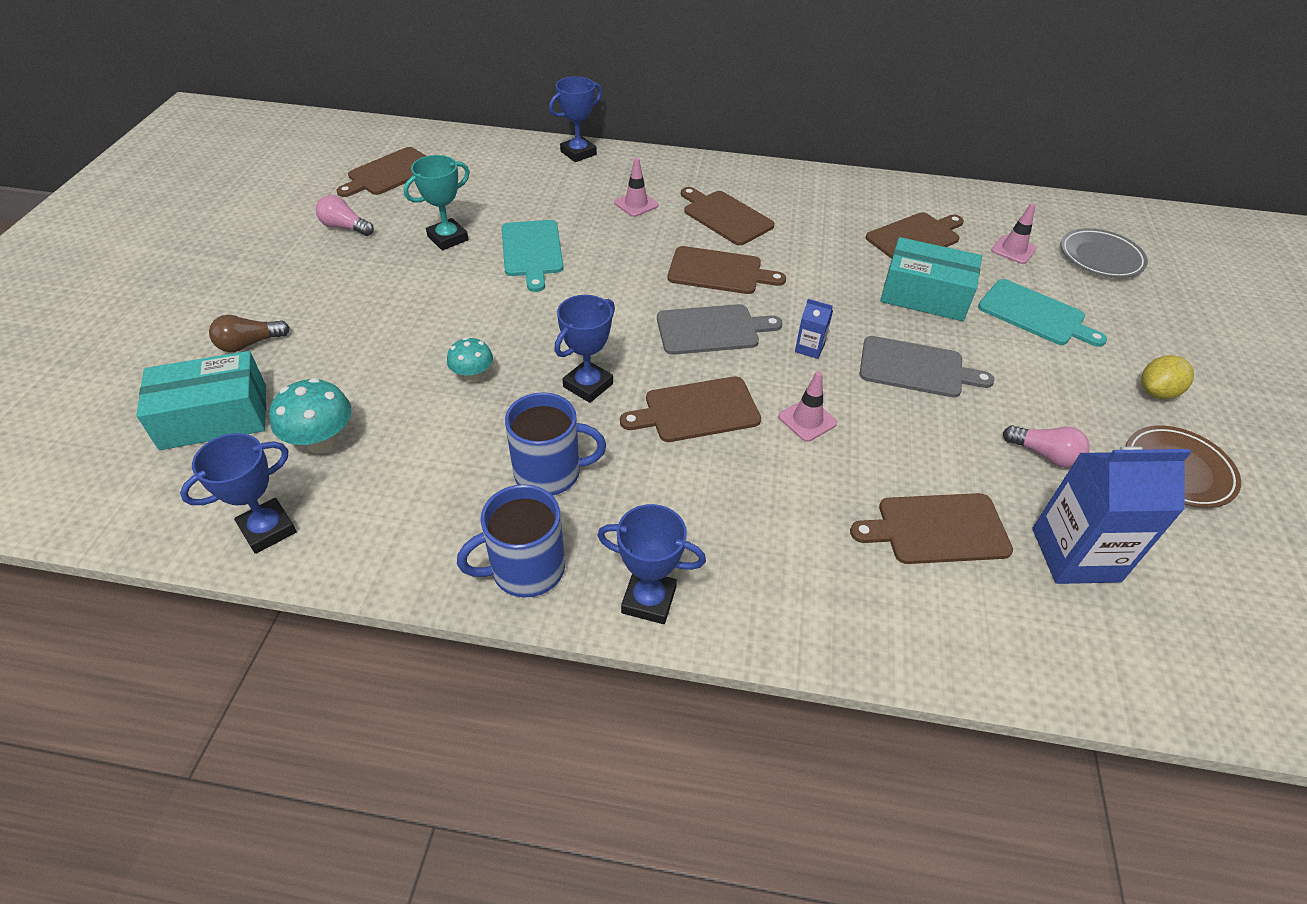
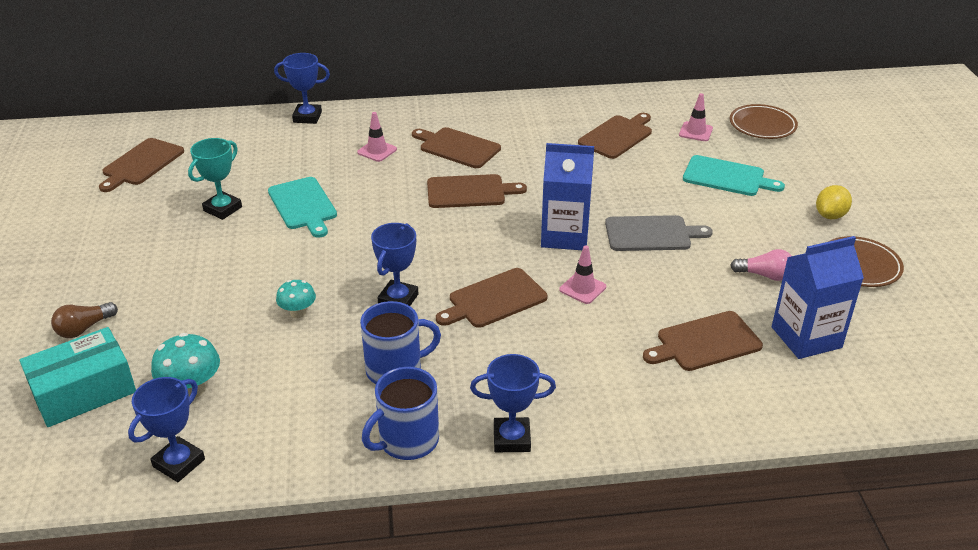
camera: 15 degrees left, 10 degrees down
(345, 227) = (122, 217): pink light bulb -> none
(578, 153) = (307, 117): blue trophy -> blue trophy turned 60 degrees clockwise
(711, 329) = (481, 237): grey cutting board -> none
(809, 348) = (564, 236): blue carton -> blue carton, size x2.21
(925, 295) = (639, 179): turquoise box -> none
(1100, 258) = (762, 126): grey plate -> brown plate

